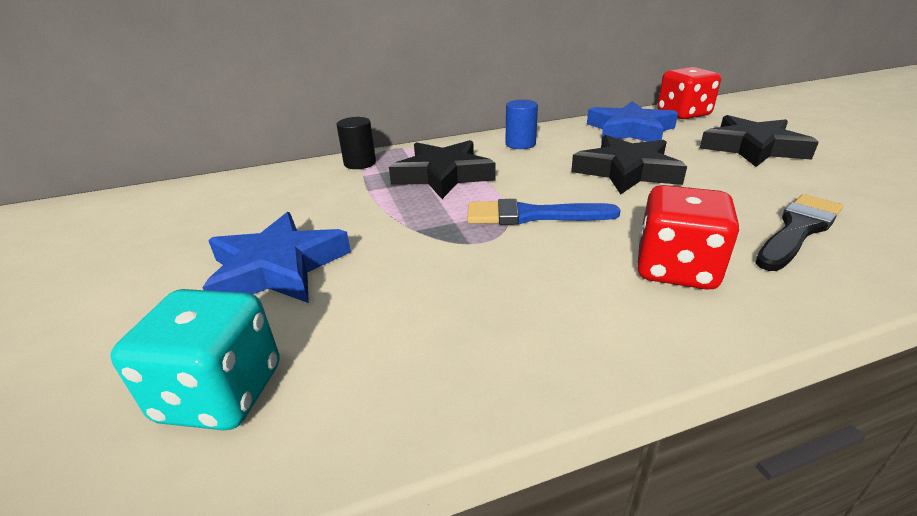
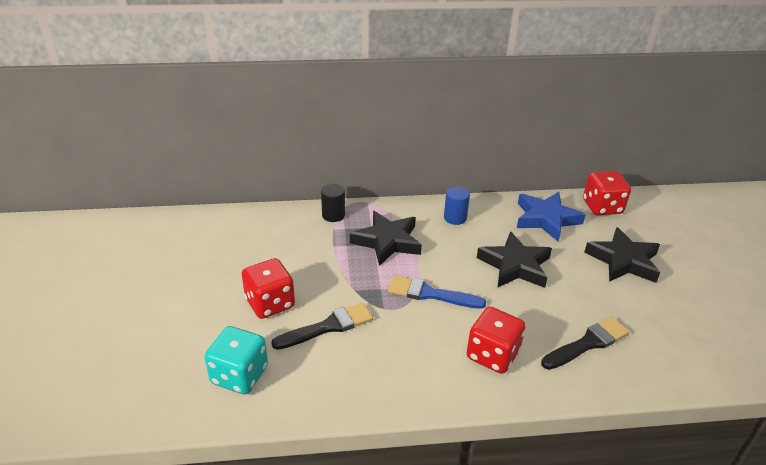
camera: 10 degrees right, 5 degrees up
(278, 268) = (270, 303): blue star -> red dice
(386, 282) = (328, 327): none -> black brush

